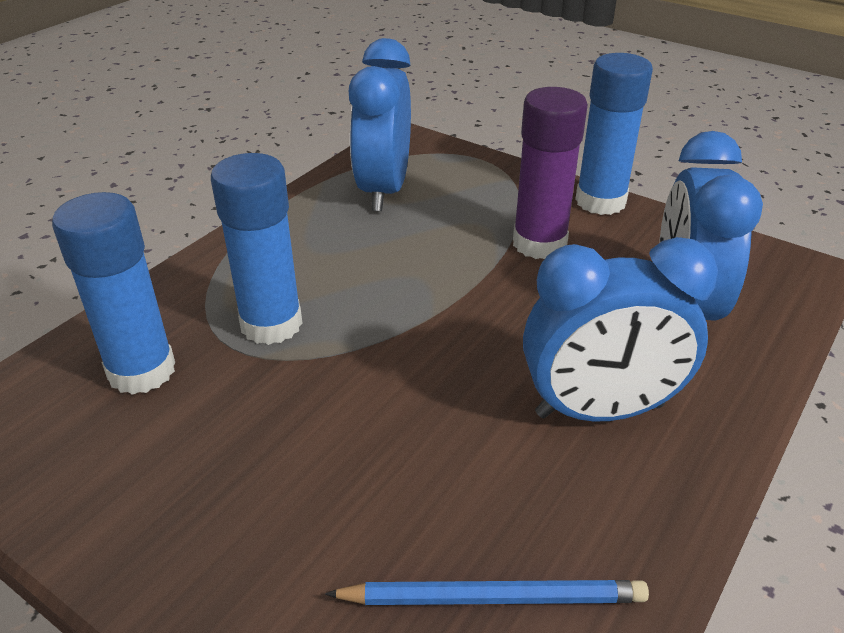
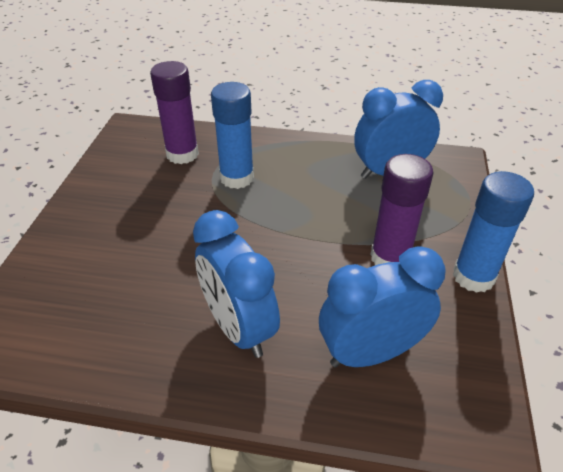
camera: 65 degrees right, 5 degrees up
(141, 371) = (182, 154): blue glue stick -> purple glue stick
(493, 597) = (89, 316): blue pencil -> none

